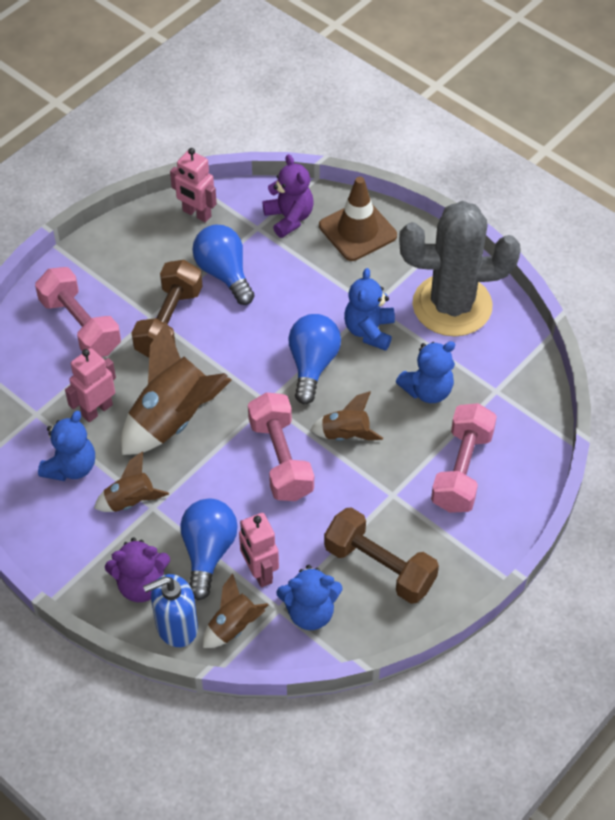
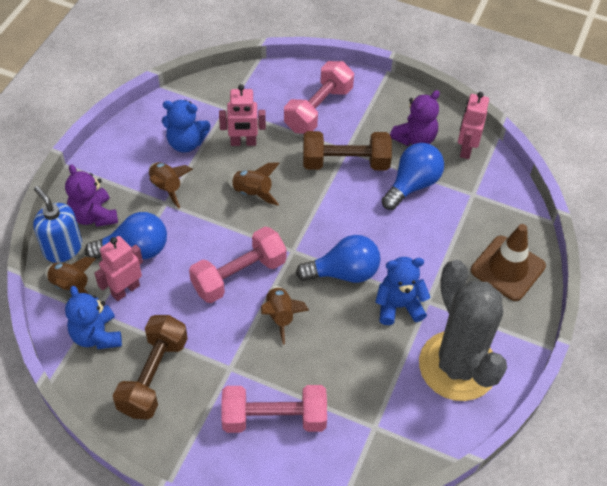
camera: 70 degrees right, 0 degrees up
(97, 410) = (243, 142): pink robot -> pink robot turned 150 degrees clockwise
(173, 418) = (252, 192): brown rocket -> brown rocket, size x0.53
(289, 218) = (495, 214): purple teddy bear -> purple teddy bear (415, 138)
(427, 390) = (352, 368): blue teddy bear -> none

